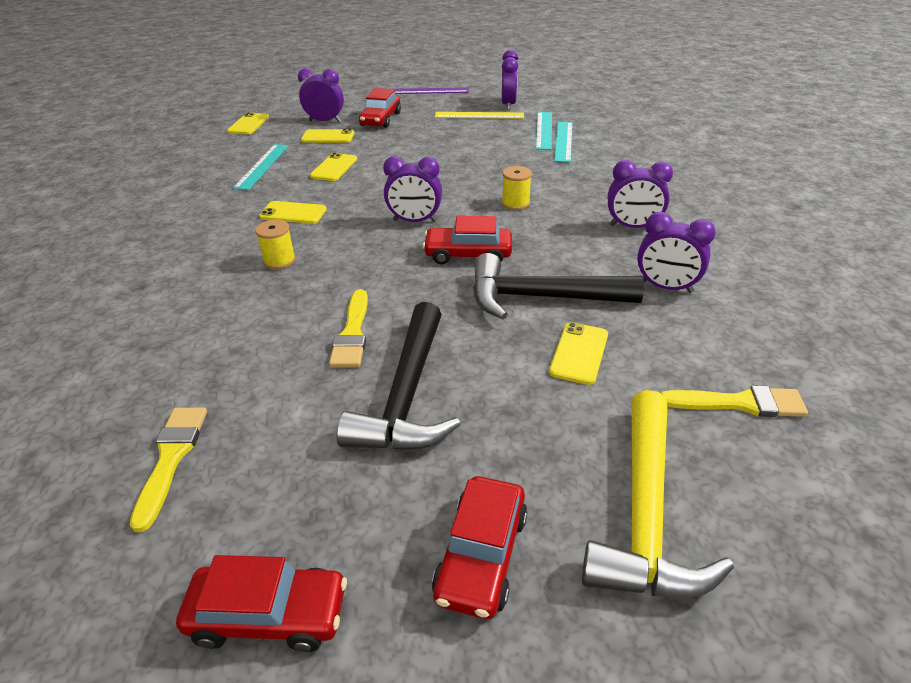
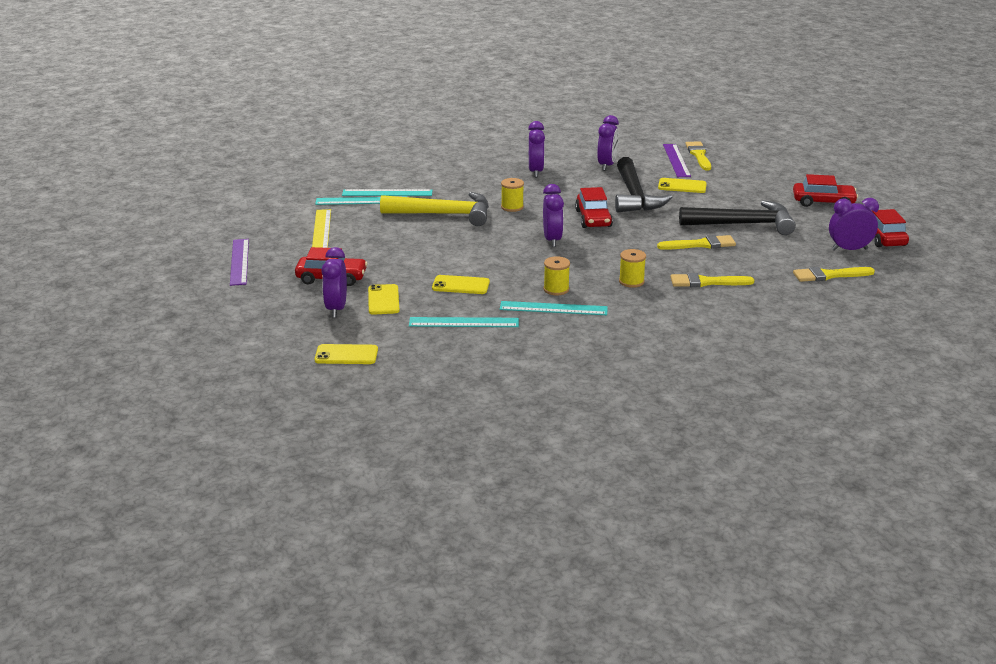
camera: 100 degrees left, 10 degrees down
(239, 318) = (706, 282): none -> yellow brush
(254, 208) = (553, 308): none -> turquoise ruler
(293, 213) = (556, 289): yellow phone -> yellow spool
(508, 105) = (291, 218): purple clock -> purple clock (849, 249)
(645, 513) = (779, 174): yellow hammer -> yellow hammer (444, 214)
(704, 367) = (676, 160): none -> purple ruler

